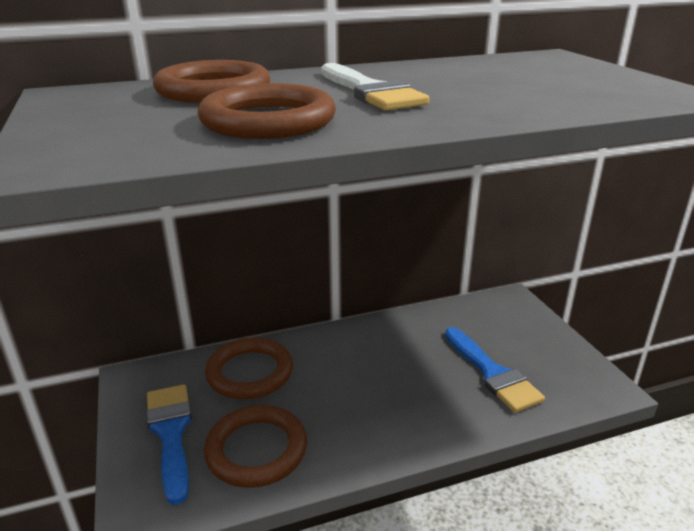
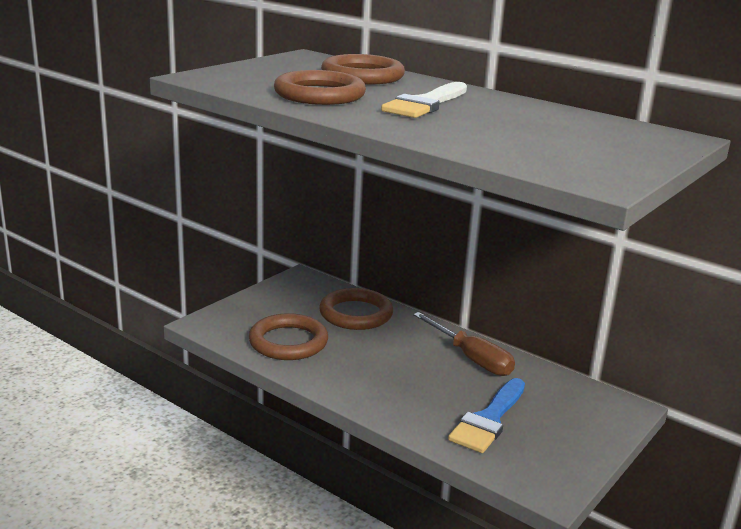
camera: 55 degrees right, 5 degrees down
(171, 433) = (271, 309): blue brush -> none
(391, 338) = (471, 358): none -> brown screwdriver

